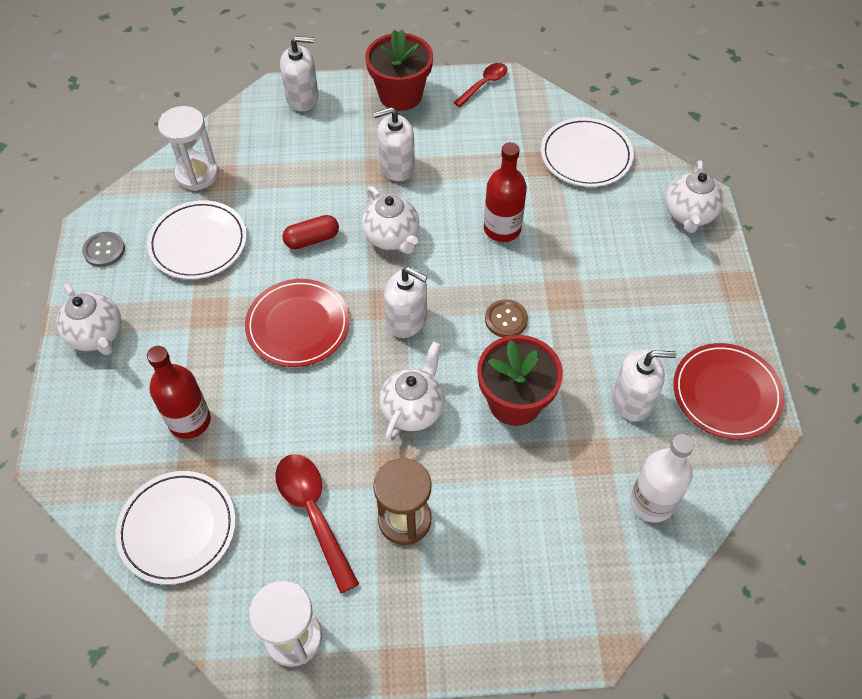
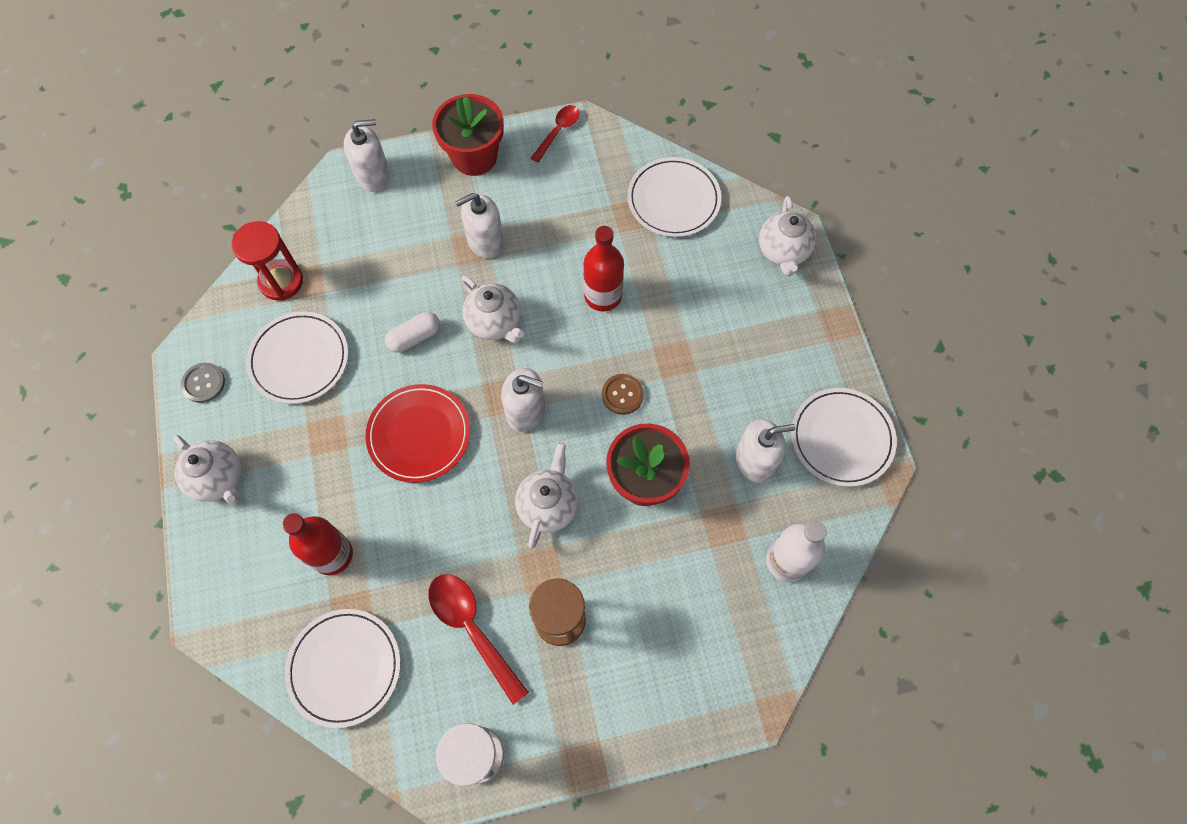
camera: 10 degrees left, 10 degrees up
(197, 174) = (281, 281): white hourglass -> red hourglass
(312, 239) = (414, 337): red capsule -> white capsule
(726, 393) = (841, 438): red plate -> white plate

